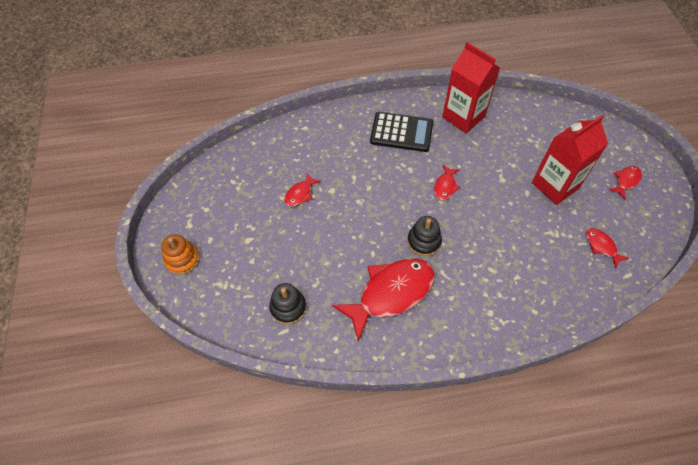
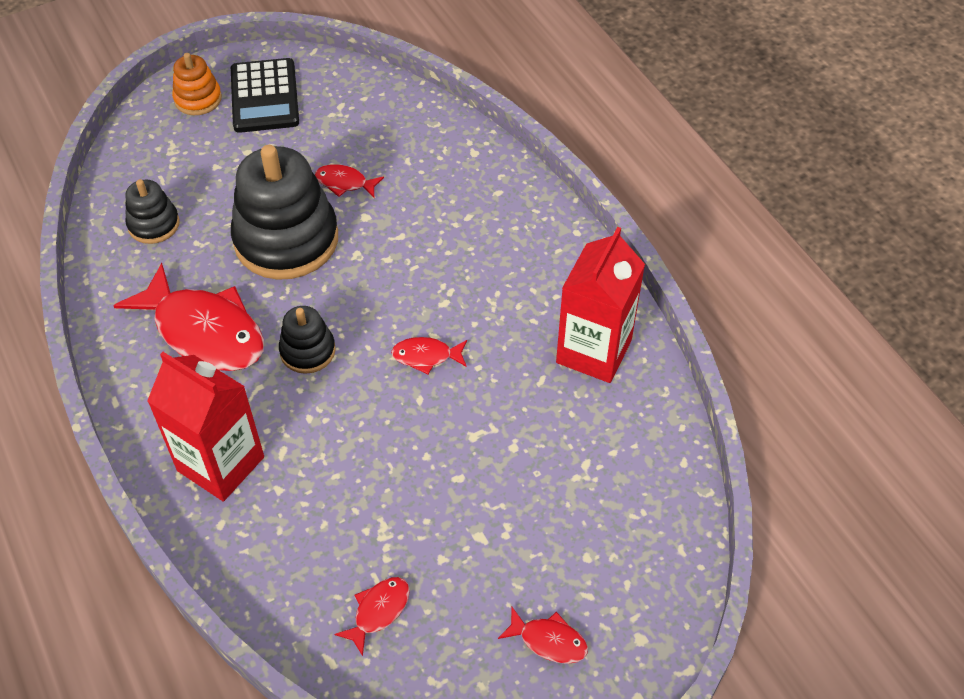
camera: 70 degrees right, 5 degrees down
(333, 234) = (286, 240): none -> black stacking toy
(401, 132) = (518, 273): black calculator -> black calculator (264, 96)
(555, 185) = (490, 519): red carton -> red carton (221, 464)

